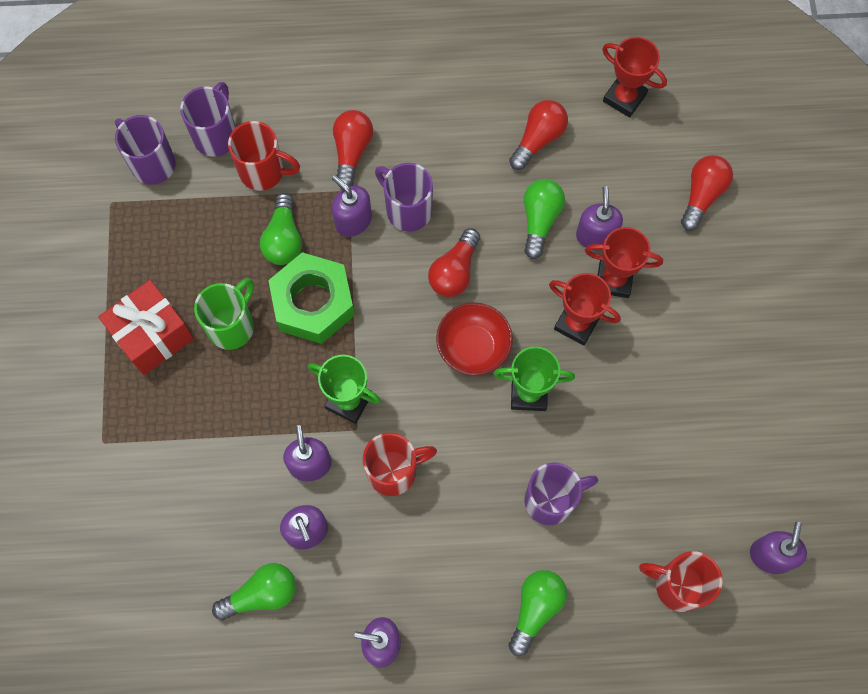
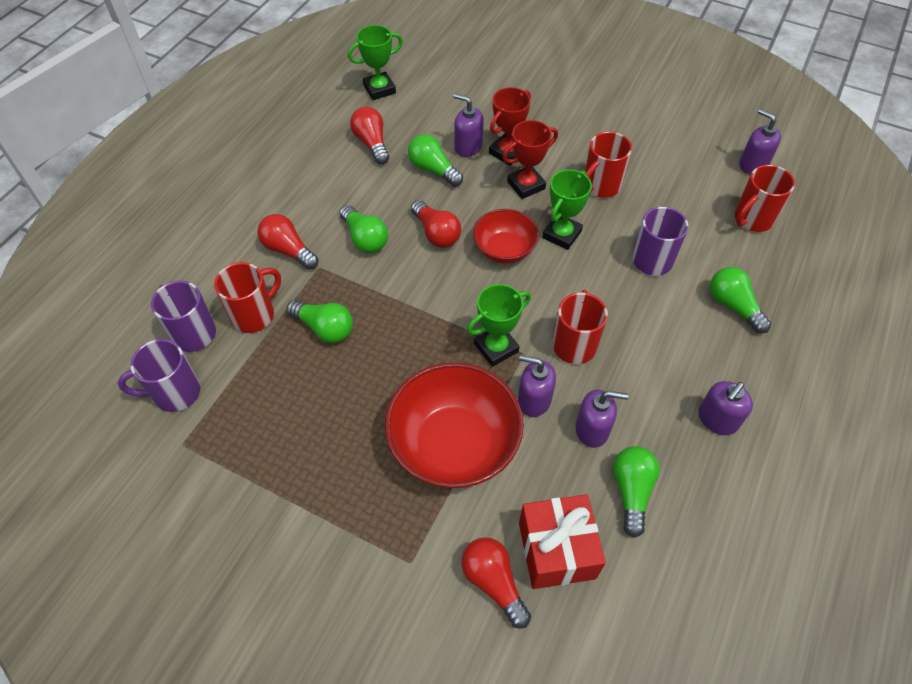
camera: 60 degrees left, 15 degrees down
(152, 335) = (336, 468): red gift -> red gift (557, 550)
(226, 418) = (454, 444): none -> red bowl
(232, 326) = (373, 401): green mug -> none
(313, 303) = (395, 333): green nut -> none
(353, 220) = (346, 275): purple soap dispenser -> none
(407, 210) = (365, 238): purple mug -> green light bulb
(624, 98) = (379, 89): red trophy -> green trophy
(624, 400) = (600, 186): none -> red mug
(702, 195) = (479, 85): red light bulb -> red light bulb (493, 582)

